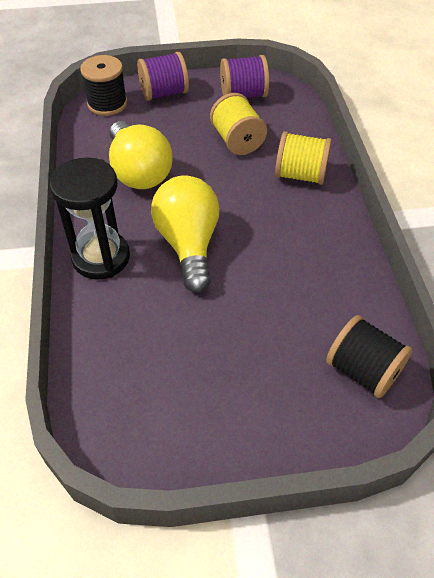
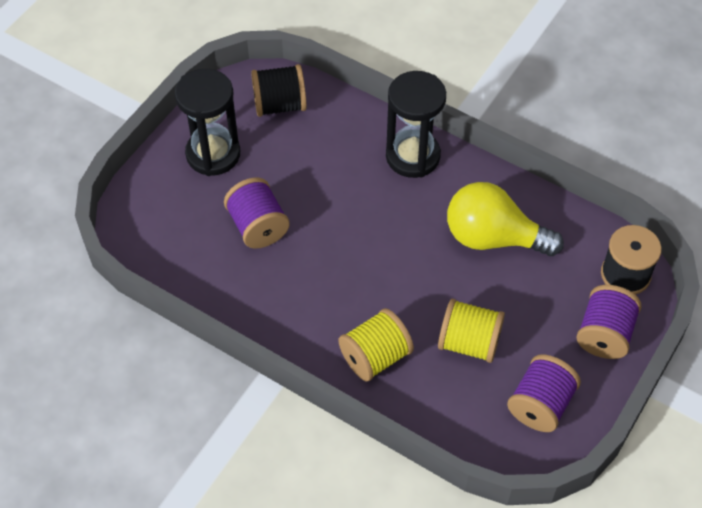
camera: 130 degrees right, 5 degrees up
(188, 244) = (373, 217): yellow light bulb -> none
(237, 406) = (213, 154): none -> black hourglass
(276, 311) = (258, 226): none -> purple spool
(363, 370) = (163, 238): black spool -> black spool (280, 105)

